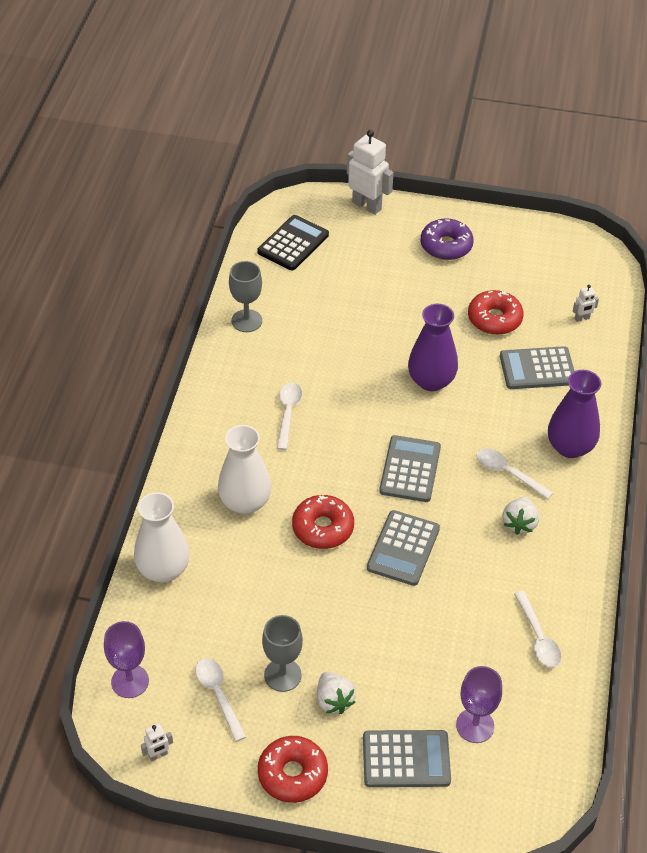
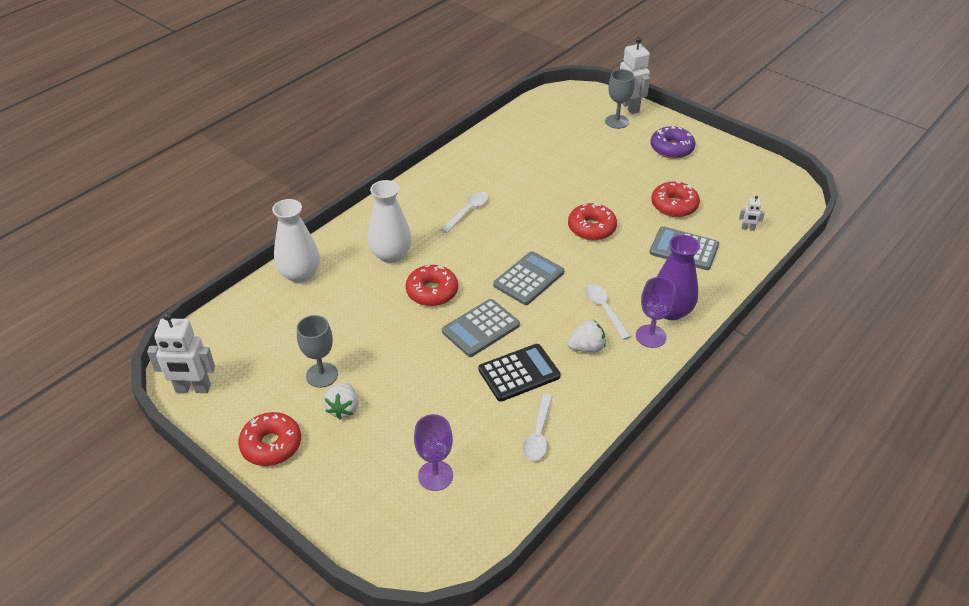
camera: 30 degrees right, 5 degrees down
(130, 681) = (217, 333): purple goblet -> purple goblet (651, 336)
(158, 755) = (193, 388): white robot -> white robot, size x2.17
(218, 695) = (266, 368): white spoon -> none
(246, 321) = (486, 147): grey goblet -> grey goblet (617, 121)
(293, 243) = (557, 113): black calculator -> black calculator (519, 373)
(406, 759) = (362, 475): grey calculator -> none
(431, 381) = (591, 228): purple vase -> red donut
(519, 523) = (586, 347): white strawberry -> white strawberry turned 150 degrees counterclockwise

